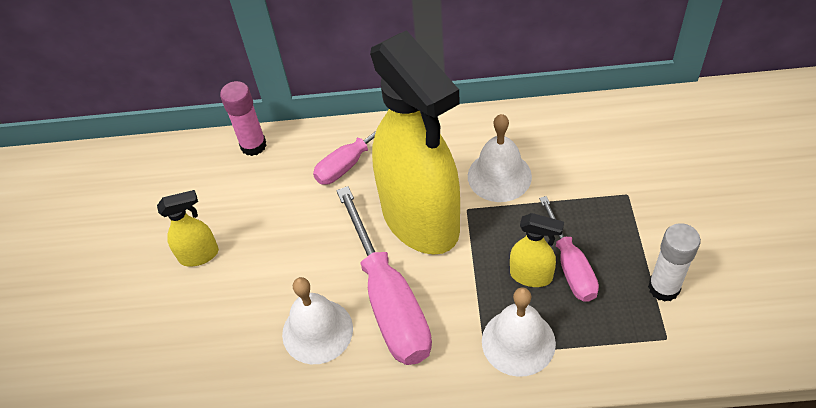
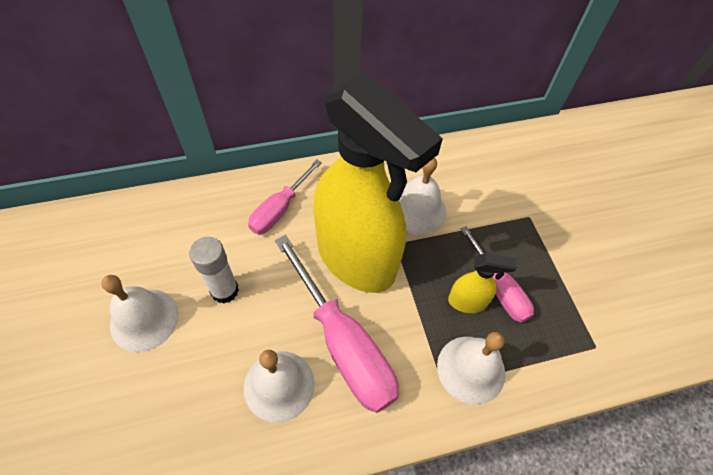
camera: 20 degrees left, 5 degrees up
(199, 255) = (144, 319): yellow spray bottle -> white bell
(253, 145) = (183, 201): pink glue stick -> none
(663, 288) = (581, 299): white glue stick -> white glue stick (224, 290)

